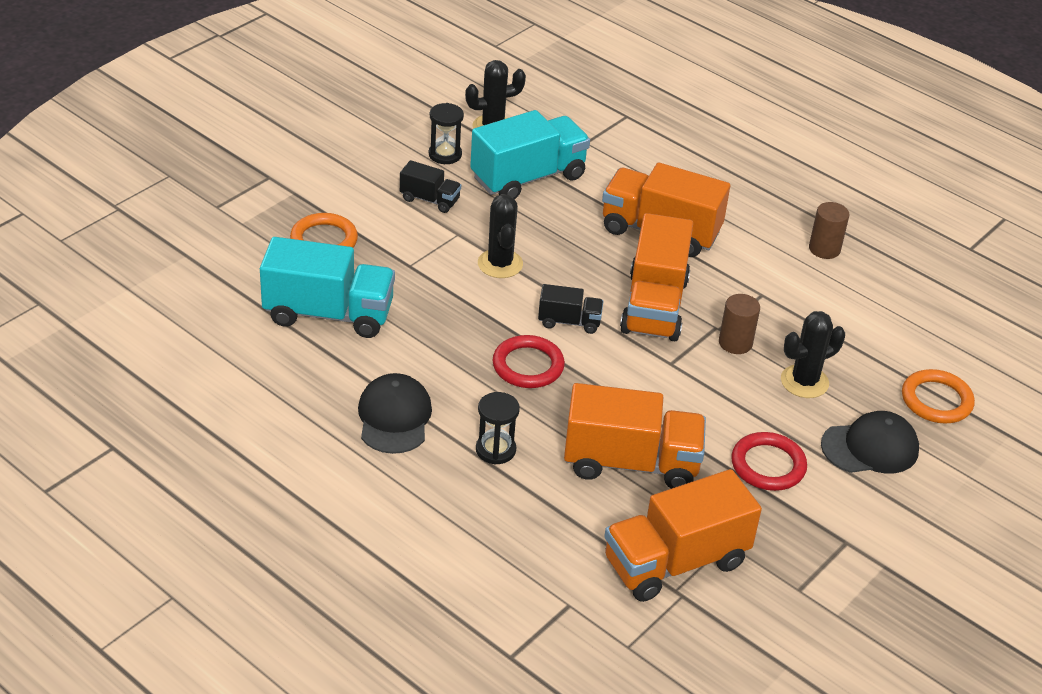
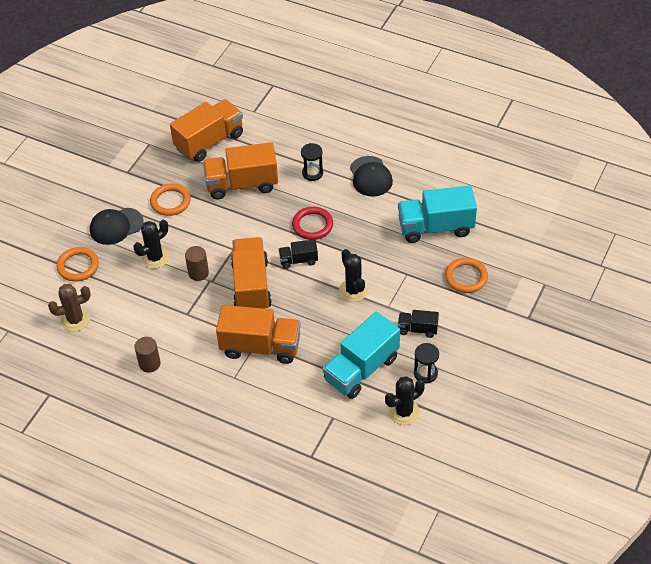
camera: 170 degrees right, 10 degrees up
(768, 465) = (170, 201): red ring -> orange ring
(937, 326) = (75, 320): none -> brown cactus

